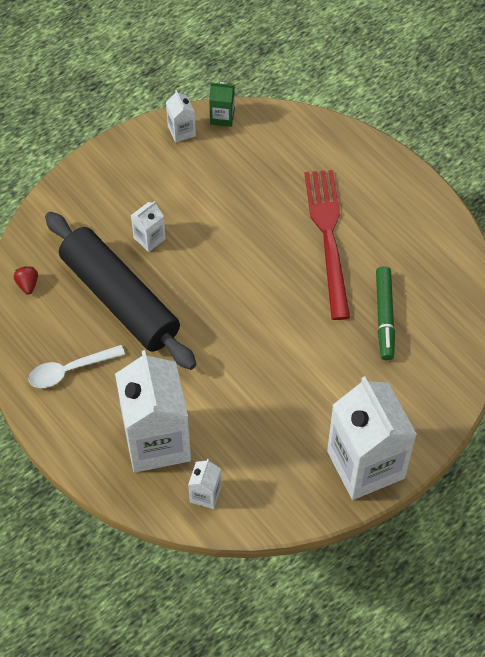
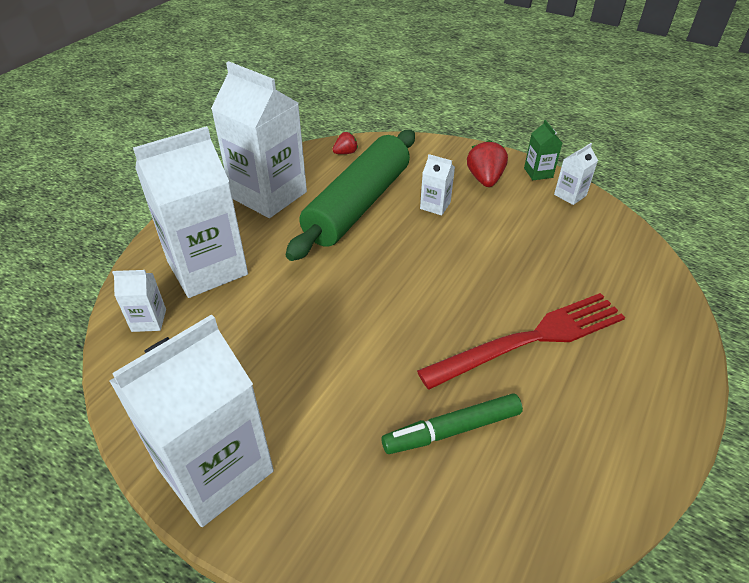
camera: 70 degrees right, 15 degrees down
(69, 370) = (269, 195): white spoon -> white carton
(120, 299) = (358, 205): black rolling pin -> green rolling pin
(129, 184) = (485, 179): none -> red strawberry
(222, 117) = (611, 216): green carton -> green carton (538, 173)

